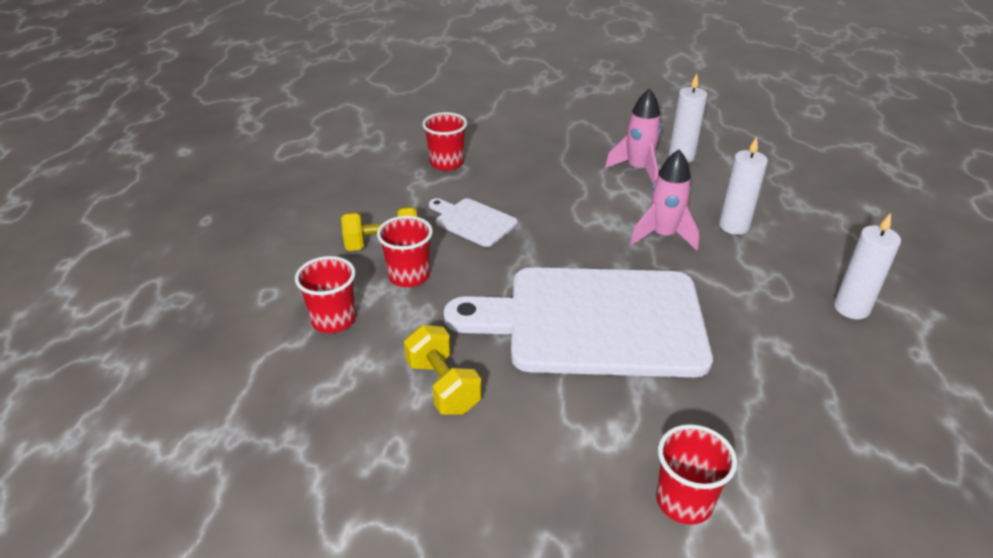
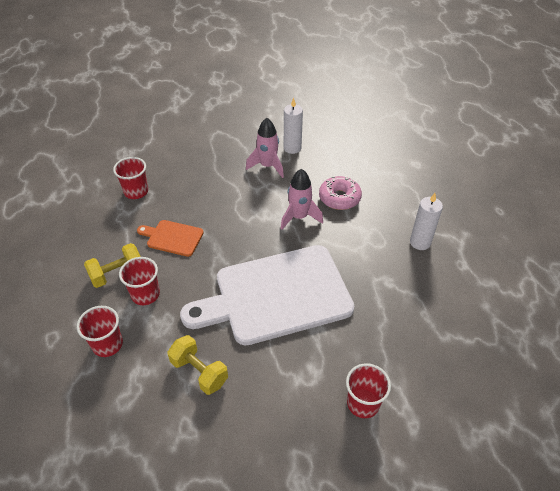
camera: 20 degrees left, 10 degrees up
(473, 221) = (172, 237): white cutting board -> orange cutting board
(734, 226) = (339, 198): white candle -> pink donut

